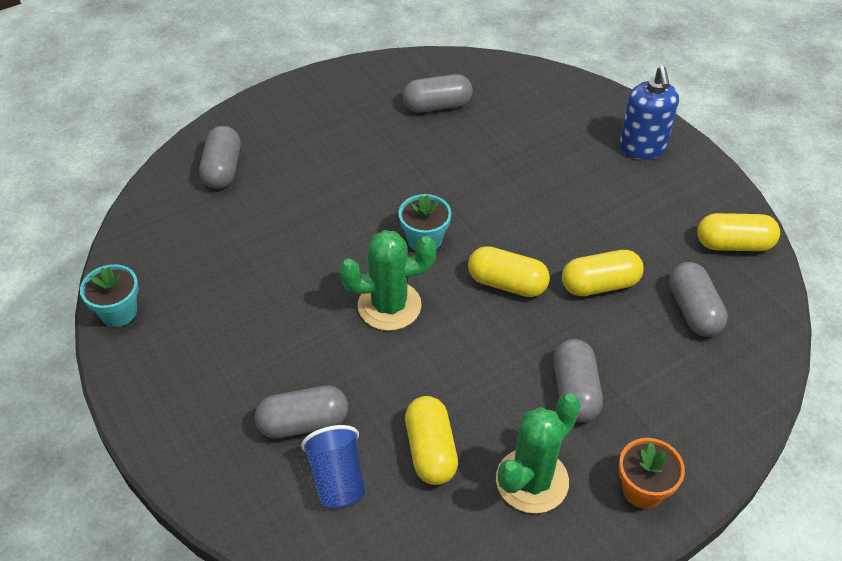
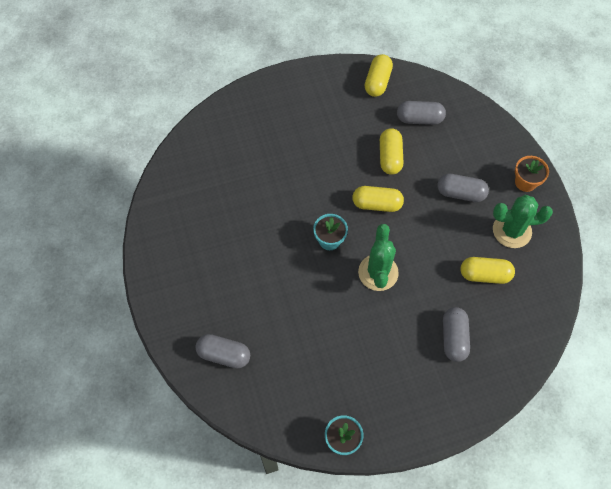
camera: 75 degrees left, 15 degrees up
(337, 479) = (494, 326): blue cup -> none
(437, 106) = (205, 201): grey capsule -> none
(507, 283) = (377, 204): yellow capsule -> yellow capsule turned 60 degrees clockwise
(532, 481) = (512, 231): green cactus -> green cactus turned 60 degrees counterclockwise
(642, 148) = (286, 97): blue soap dispenser -> none

